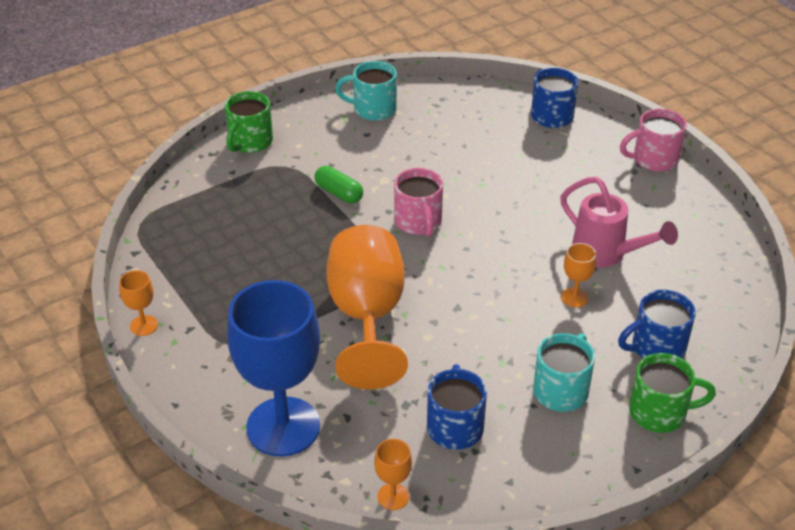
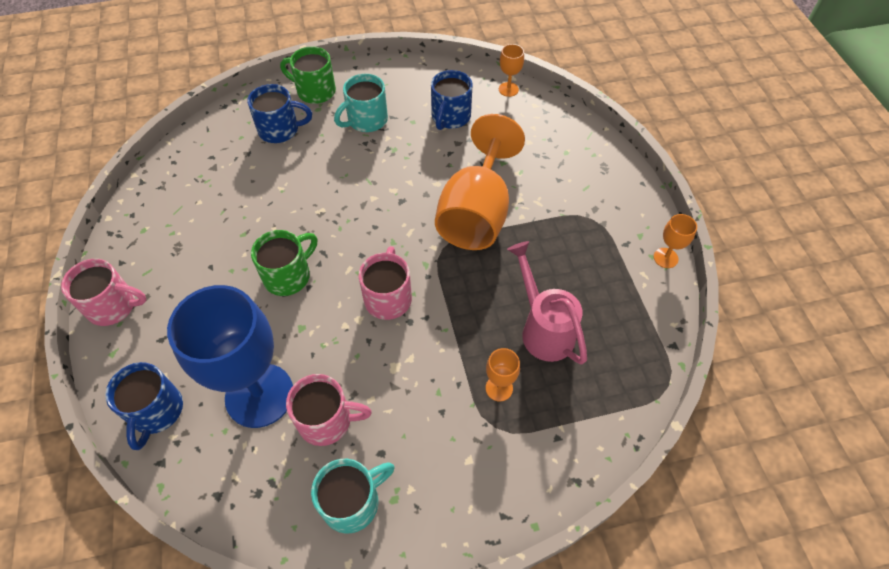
camera: 160 degrees left, 15 degrees up
(250, 142) = (526, 488): green mug -> green mug (288, 276)
(283, 426) = (566, 147): blue goblet -> blue goblet (259, 395)
(339, 193) = (449, 363): green capsule -> none
(373, 109) = (352, 502): turquoise mug -> turquoise mug turned 60 degrees counterclockwise
(419, 140) = (327, 420): none -> pink mug
(574, 297) = (306, 183): orange goblet -> orange goblet (499, 388)
(606, 254) = (250, 213): pink watering can -> pink watering can (543, 328)

